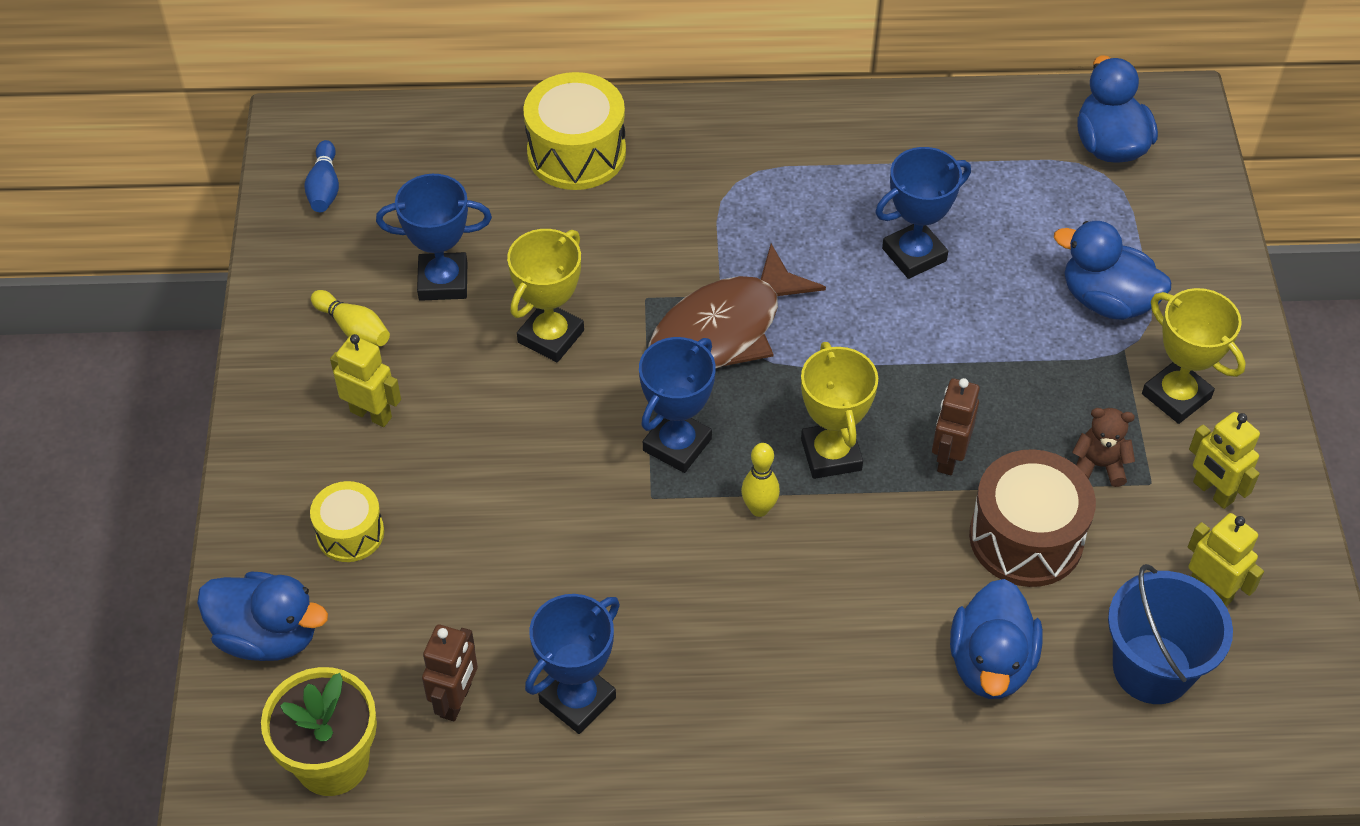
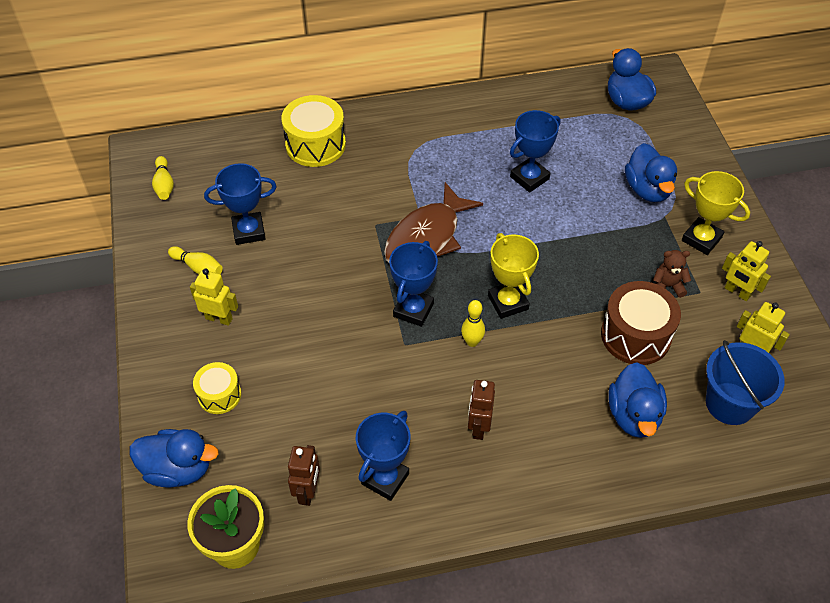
camera: 10 degrees left, 0 degrees up
(324, 187) = (164, 185): blue bowling pin -> yellow bowling pin
(551, 336) = (322, 255): yellow trophy -> none
(948, 457) = (578, 294): brown robot -> brown robot (478, 427)
(1107, 300) = (647, 189): blue duck -> blue duck turned 120 degrees counterclockwise

